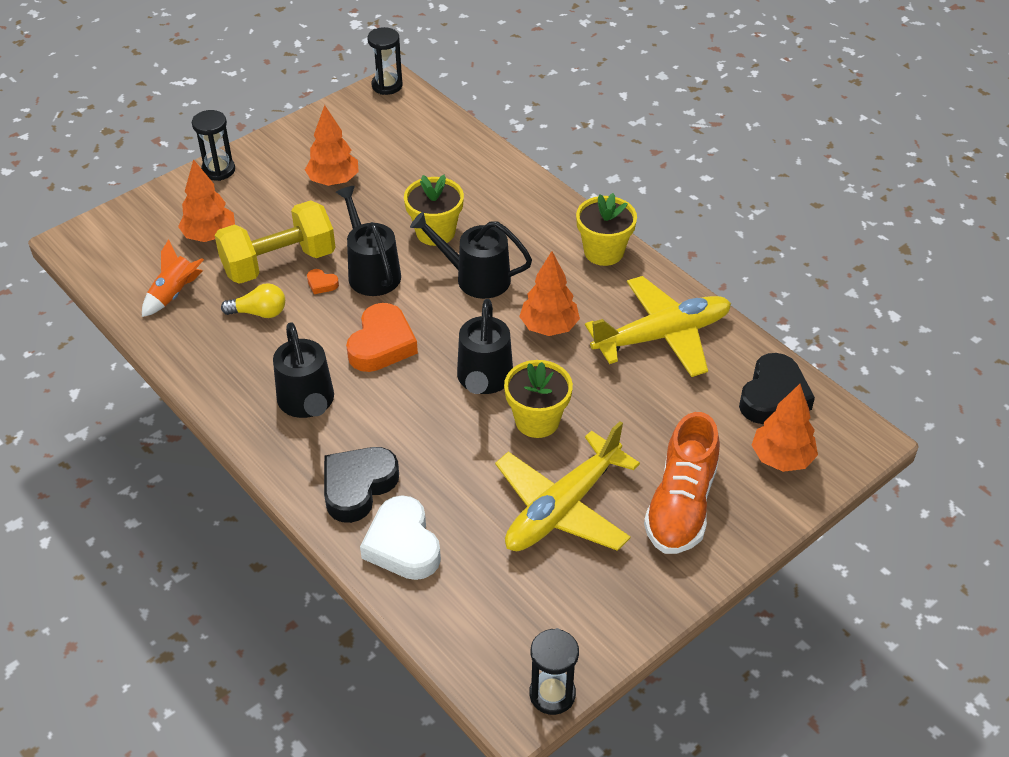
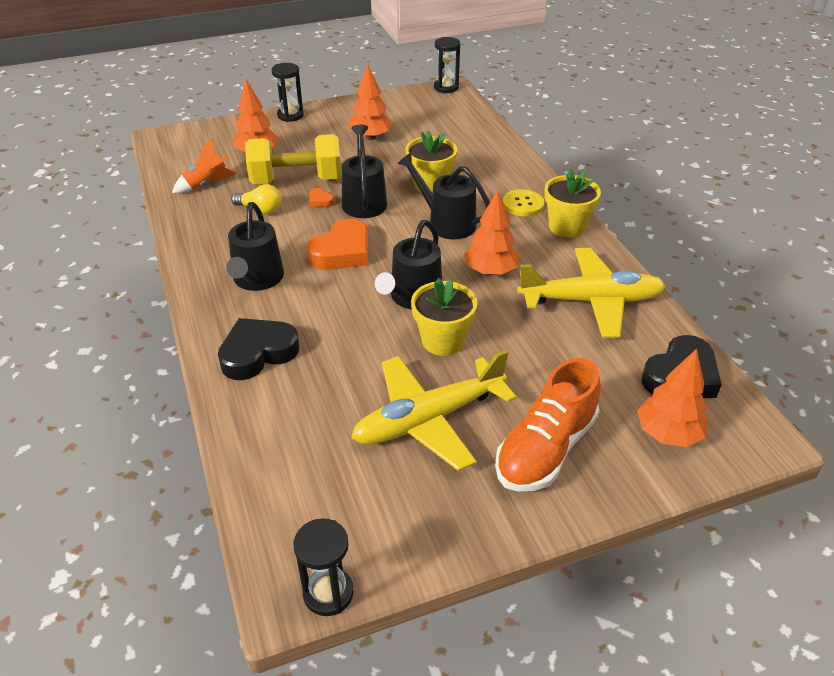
camera: 20 degrees right, 5 degrees down
(403, 544) = (267, 410): white heart -> none
(546, 234) = (523, 204): none -> yellow button

